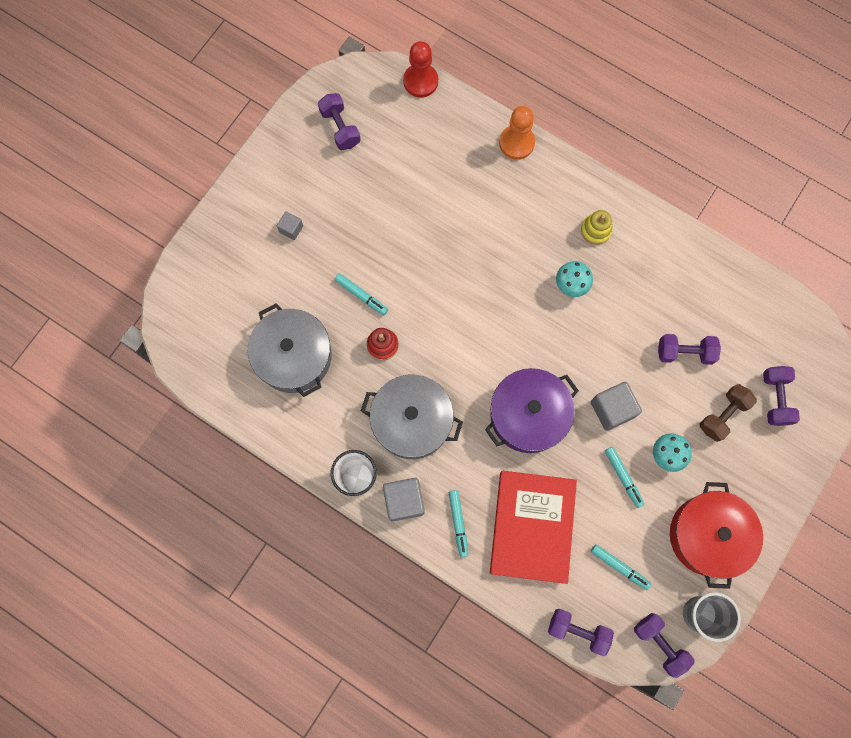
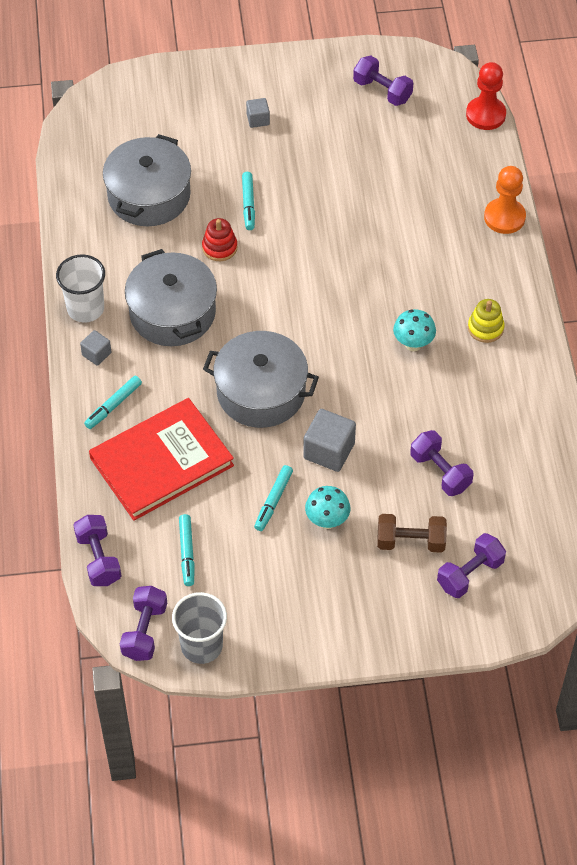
camera: 50 degrees right, 20 degrees down
(340, 128) = (382, 91): purple dumbbell -> purple dumbbell turned 75 degrees counterclockwise
(404, 501) = (96, 354): grey cube -> grey cube, size x0.56
(528, 415) = (261, 392): purple pot -> grey pot
(708, 535) = (283, 604): red pot -> none

